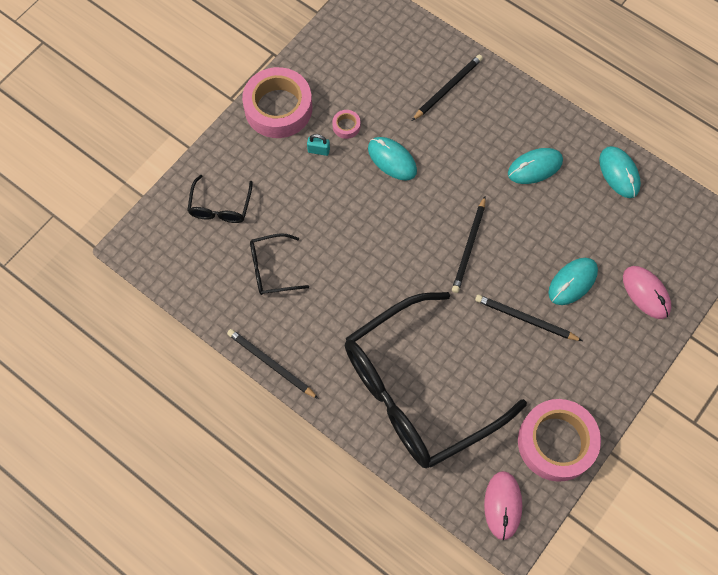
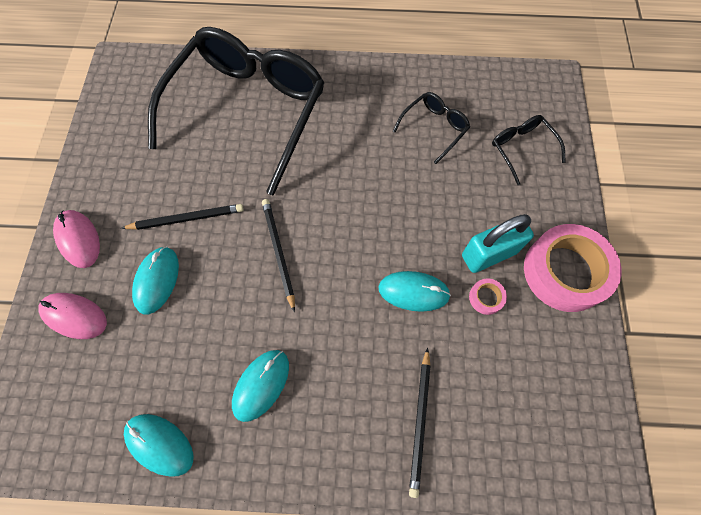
camera: 145 degrees right, 0 degrees up
(271, 364) = (374, 66): black pencil -> none
(318, 150) = (489, 254): turquoise padlock -> turquoise padlock, size x2.18
(503, 505) = (133, 76): pink mouse -> pink mouse (78, 239)
(556, 442) = (110, 139): pink tape -> none

